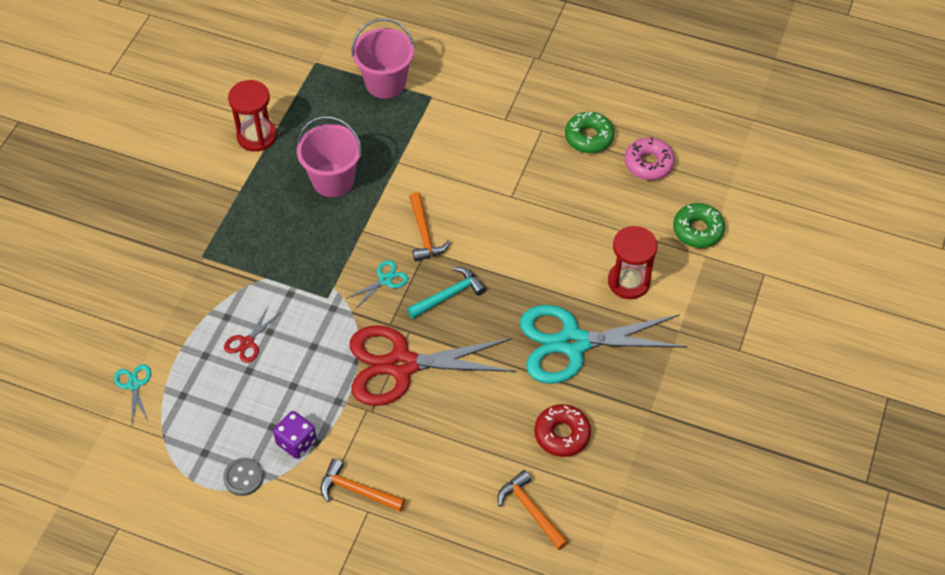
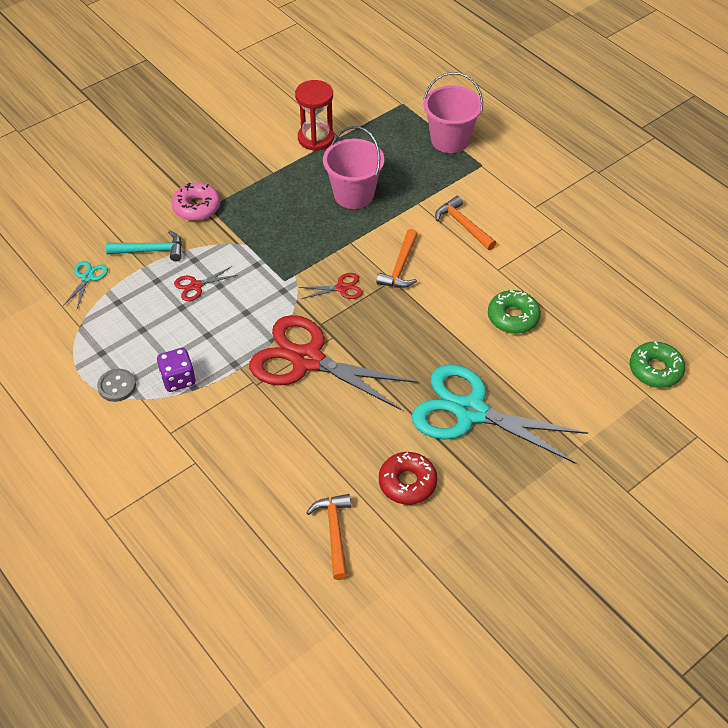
camera: 30 degrees right, 5 degrees down
(357, 490) = (198, 441): orange hammer -> orange hammer (463, 225)
(385, 280) = (342, 288): turquoise scissors -> red scissors
(449, 295) = (387, 323): turquoise hammer -> turquoise hammer (151, 250)
(589, 137) = (602, 251): green donut -> green donut (513, 317)
(629, 281) = (558, 384): red hourglass -> none
(648, 164) = (644, 295): pink donut -> pink donut (196, 207)

